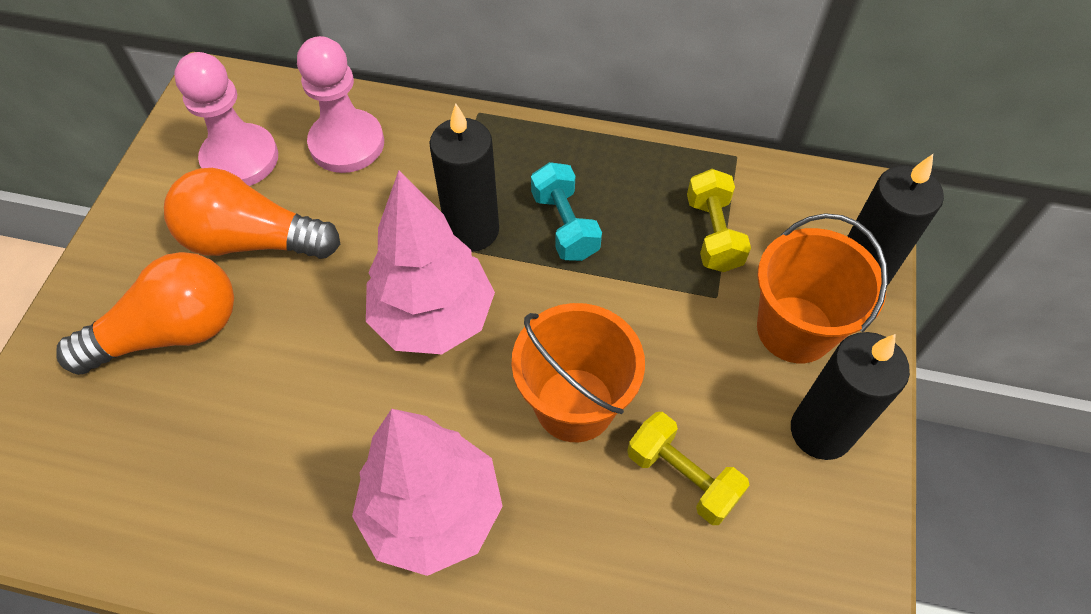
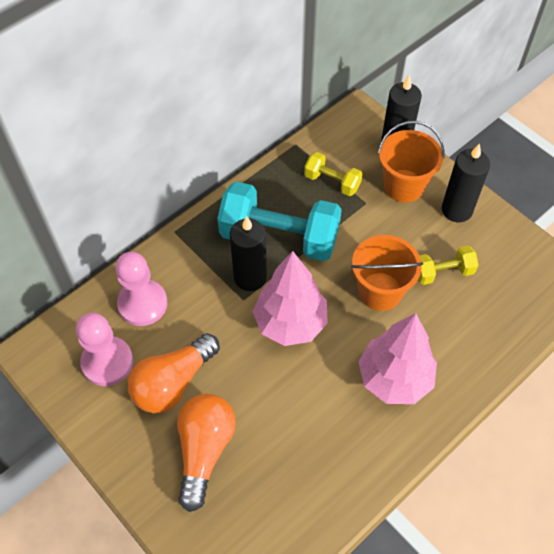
camera: 55 degrees left, 0 degrees up
(565, 225) = (279, 237): turquoise dumbbell -> turquoise dumbbell, size x2.00

